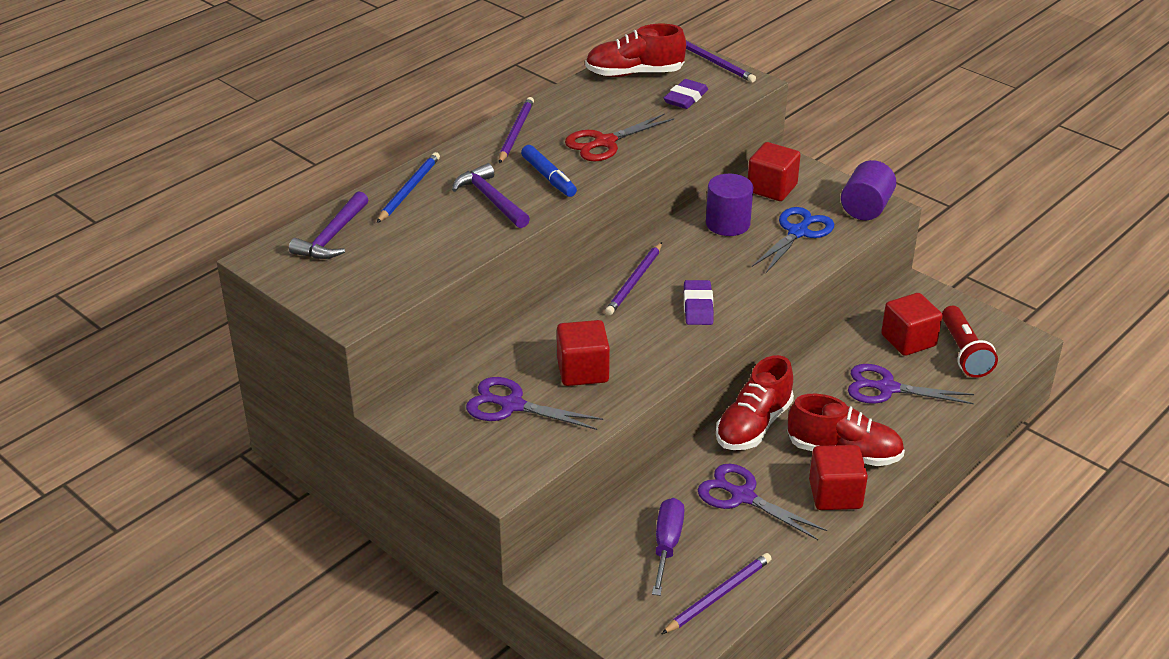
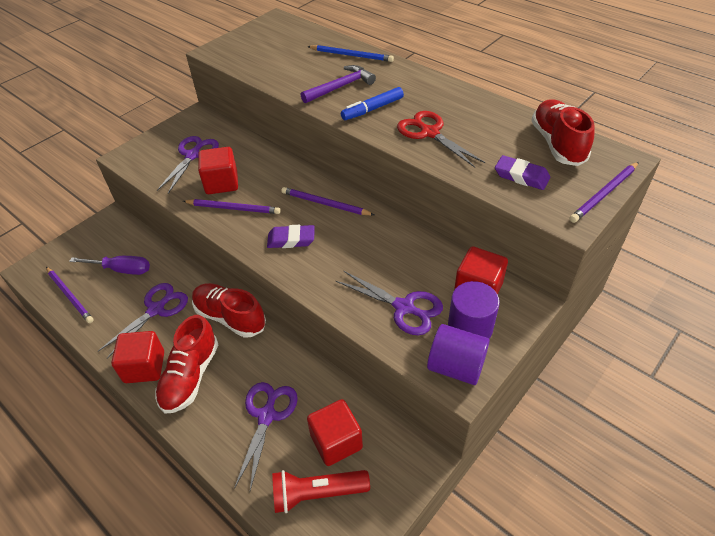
camera: 90 degrees right, 10 degrees up
(332, 236) = (297, 36): purple hammer -> none
(516, 132) = (436, 90): purple pencil -> purple pencil (233, 208)
(727, 224) = (412, 258): purple cylinder -> purple cylinder (470, 327)
(798, 232) = (404, 307): blue scissors -> purple scissors

